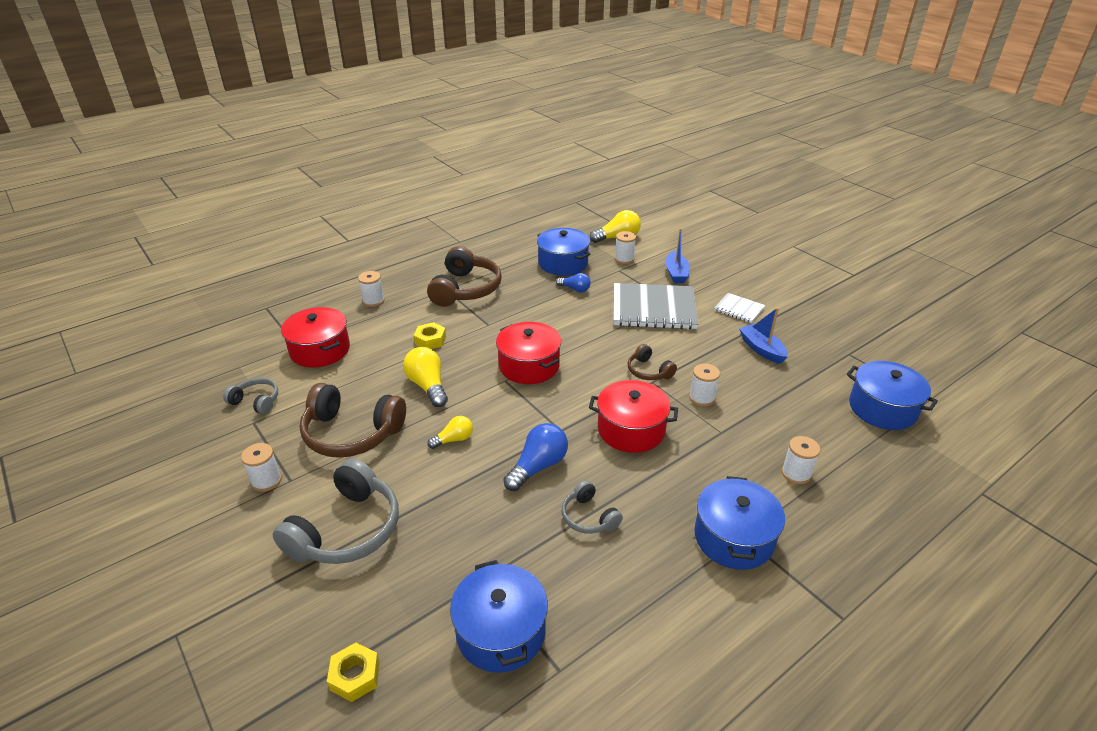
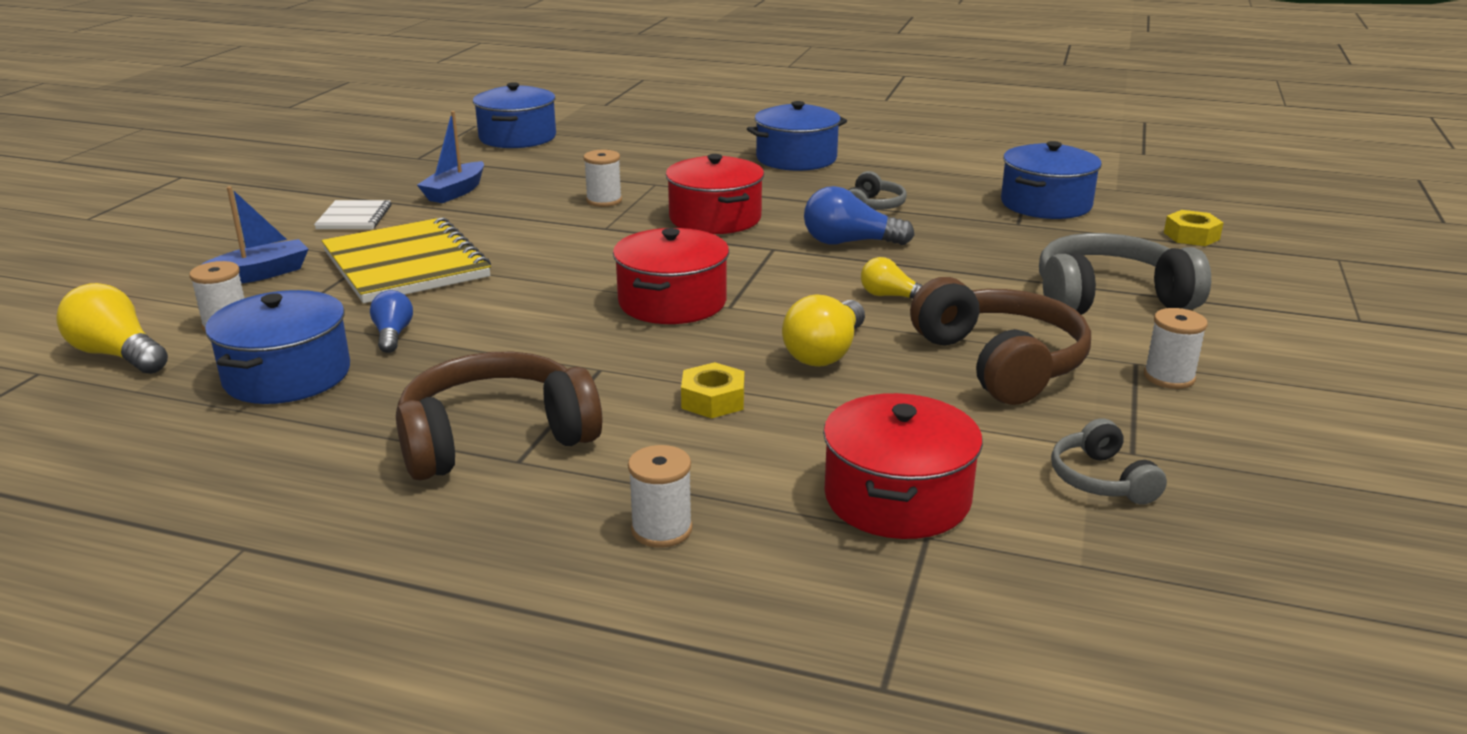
camera: 125 degrees left, 10 degrees down
(648, 371) = (584, 234): brown headphones -> none
(653, 309) = (406, 265): grey notebook -> yellow notebook
(796, 473) = (674, 152): white spool -> none

